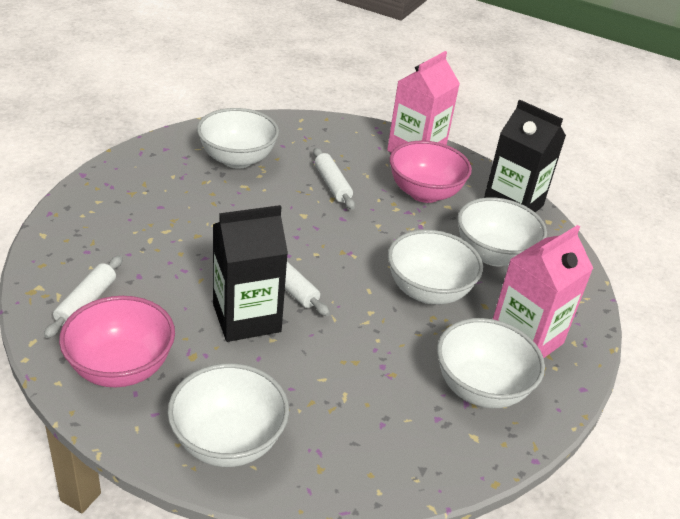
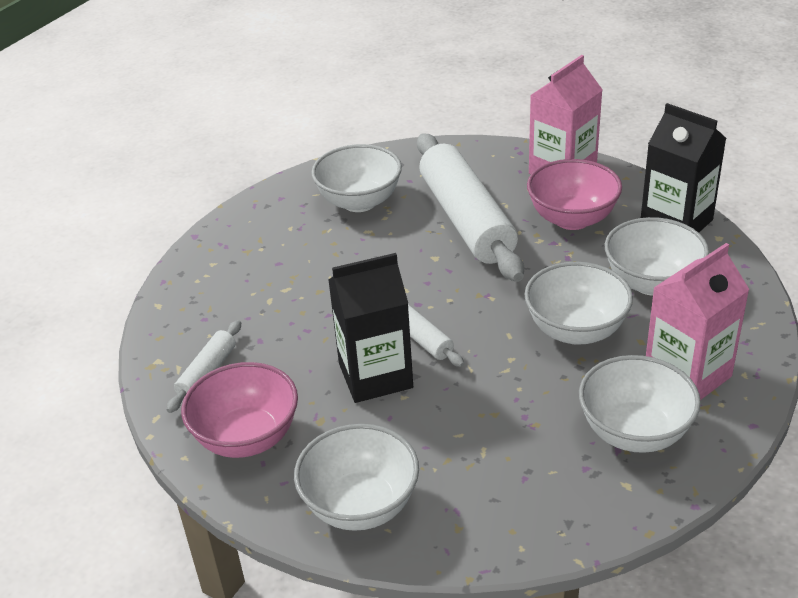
camera: 10 degrees right, 0 degrees up
(332, 184) = (466, 220): white rolling pin -> white rolling pin, size x2.22

